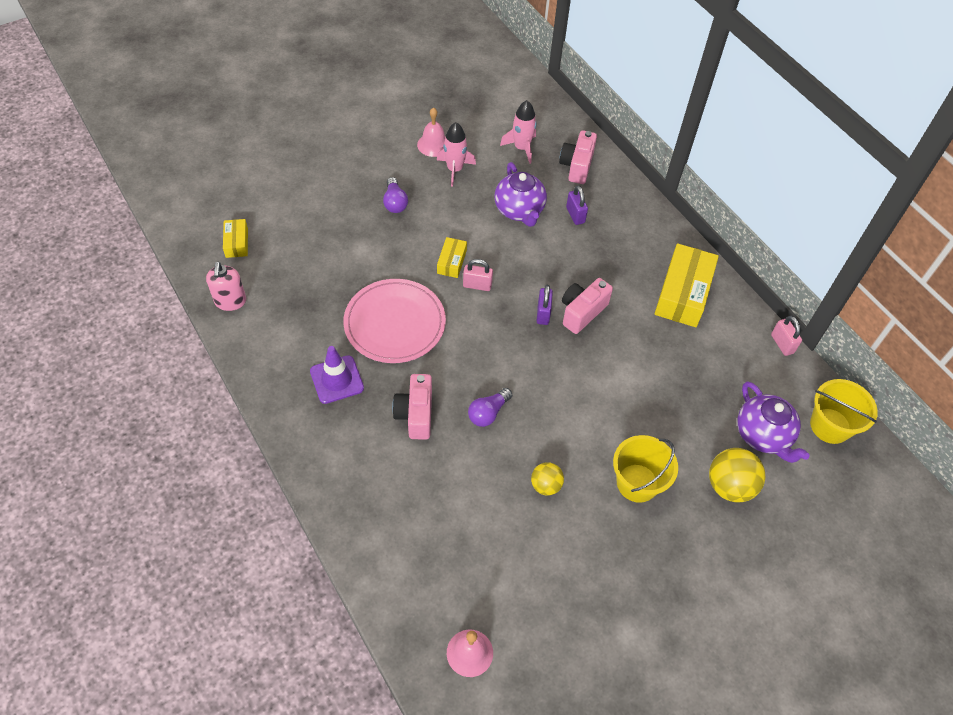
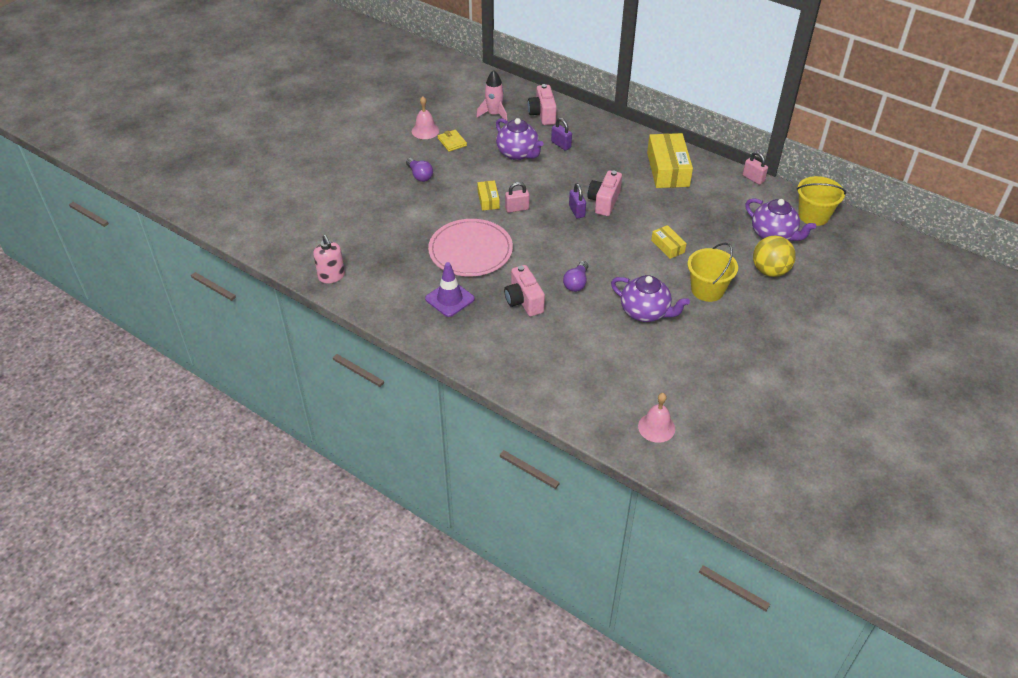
camera: 20 degrees left, 10 degrees down
(236, 243) = (310, 237): yellow box -> yellow box (667, 246)
(454, 169) = (452, 142): pink rocket -> yellow wallet
(545, 485) = (645, 312): yellow ball -> purple teapot

